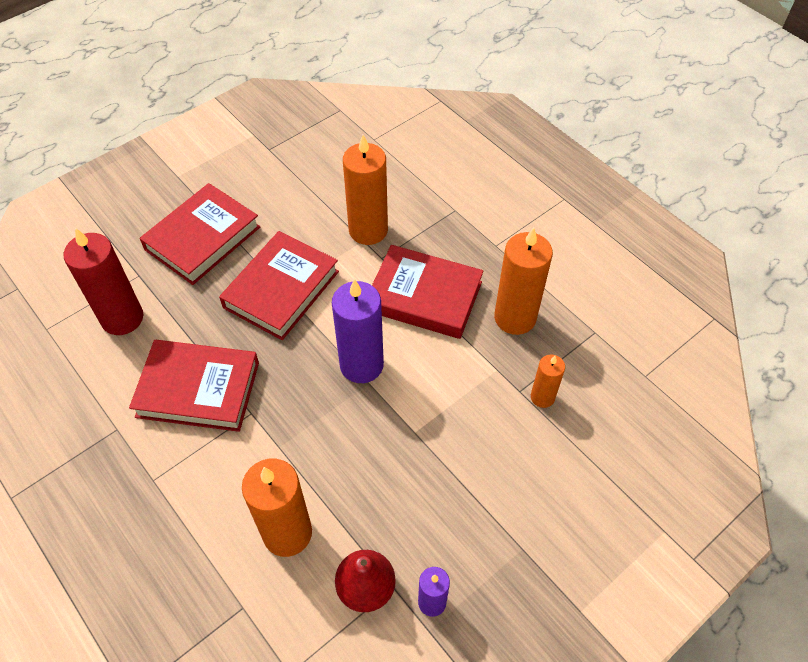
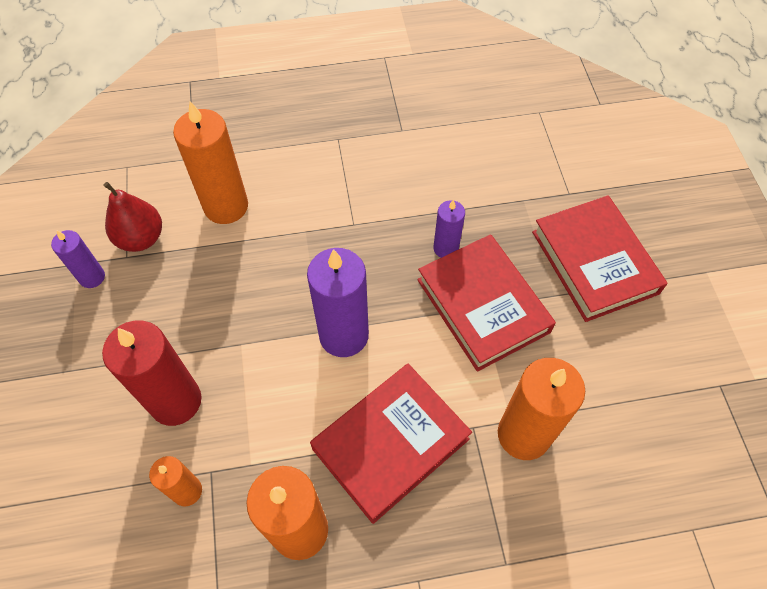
camera: 120 degrees right, 5 degrees up
(122, 318) = (520, 166): red candle -> red candle (175, 401)
(198, 389) = (404, 195): red book -> none
(240, 334) = (446, 248): none -> purple candle

